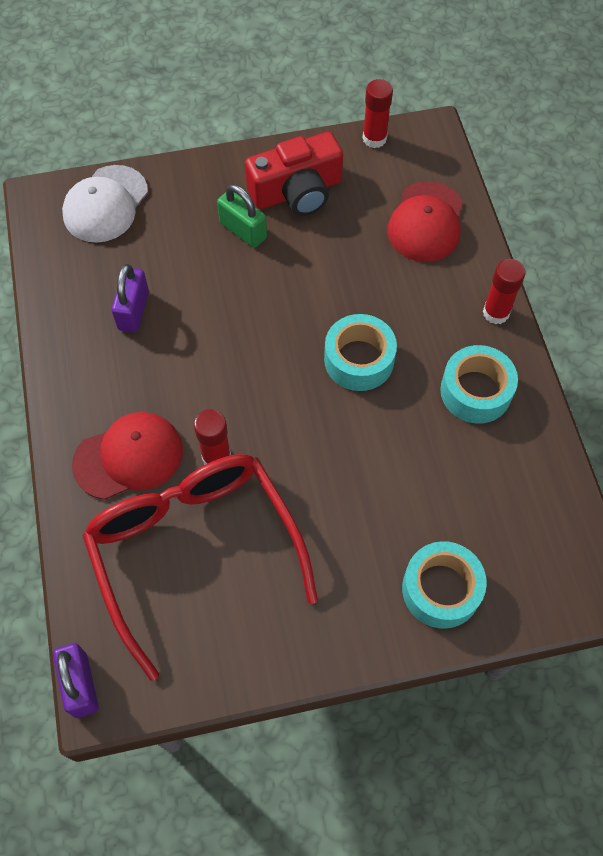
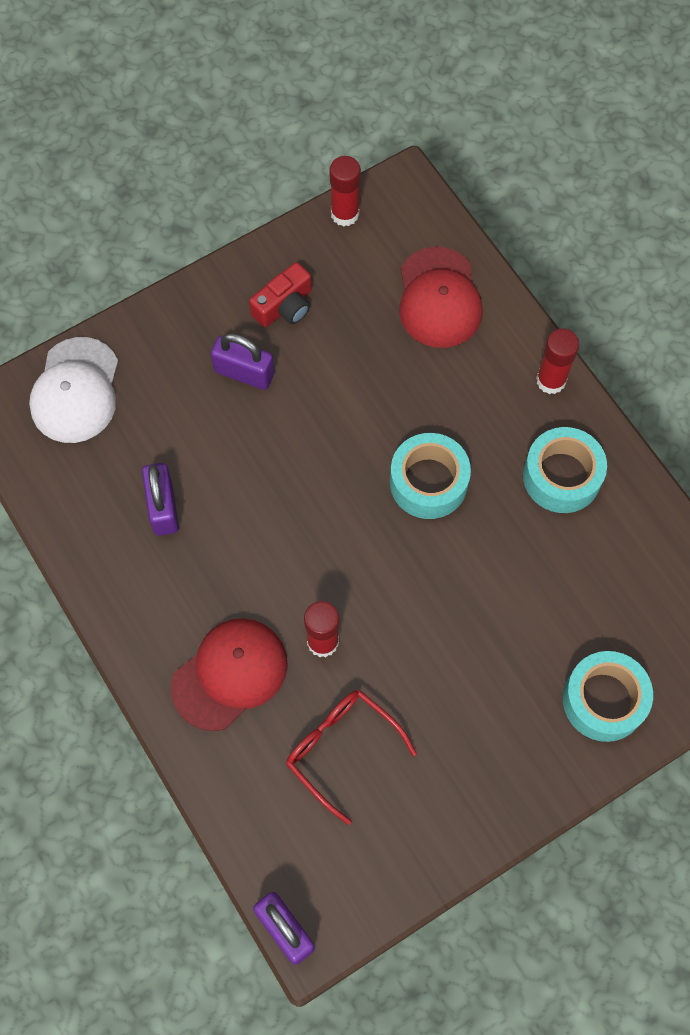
camera: 20 degrees left, 5 degrees up
(194, 550) = (341, 749): red glasses -> red glasses, size x0.51
(243, 230) = (244, 373): green padlock -> purple padlock
(297, 191) = (284, 306): red camera -> red camera, size x0.60

